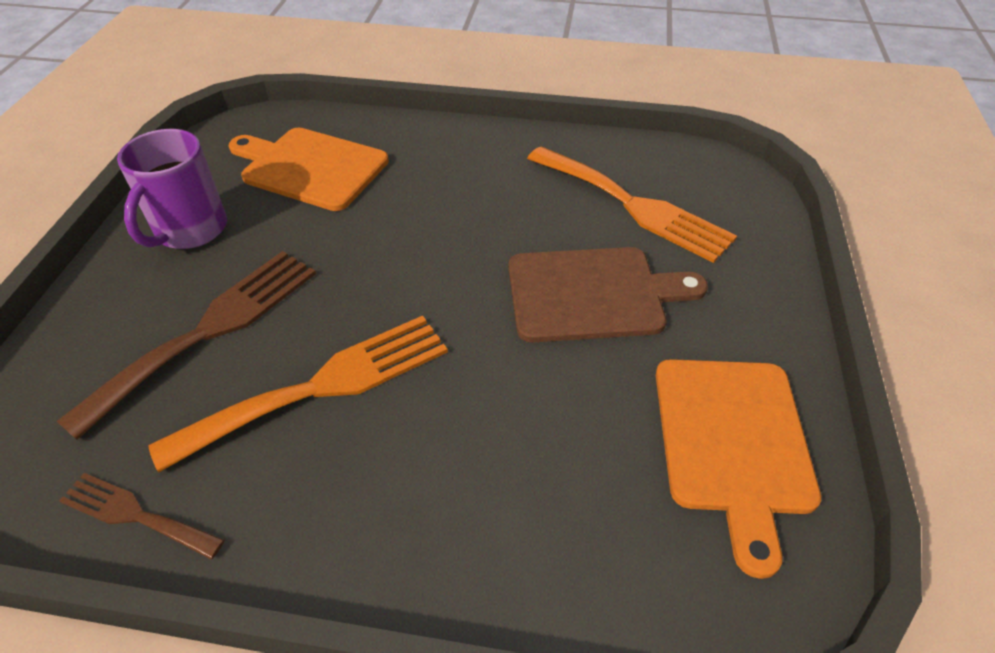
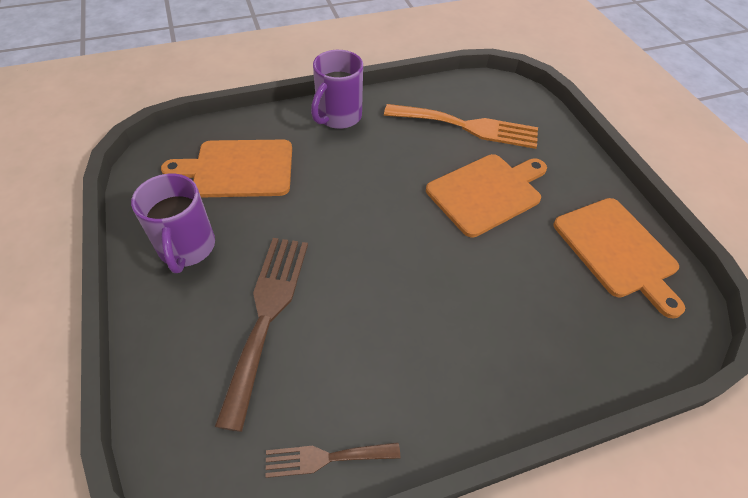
camera: 30 degrees left, 5 degrees up
(321, 387) = (375, 319): orange fork -> none
(470, 145) = (338, 117): none -> purple mug
(592, 294) = (487, 192): brown cutting board -> orange cutting board

